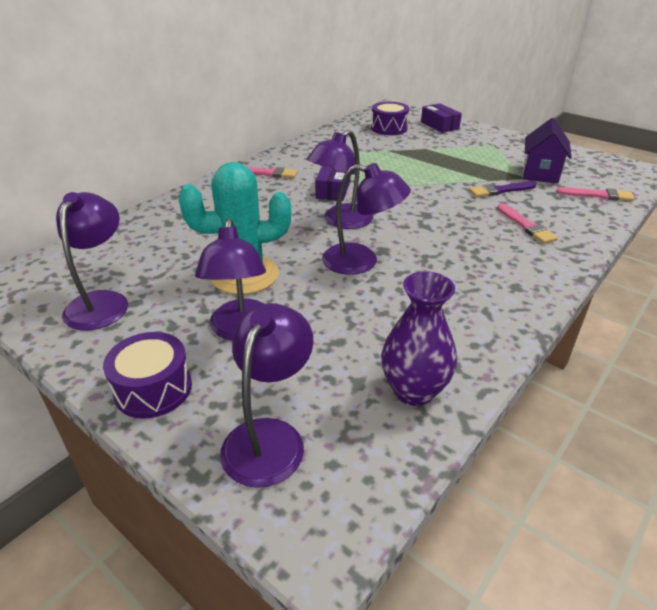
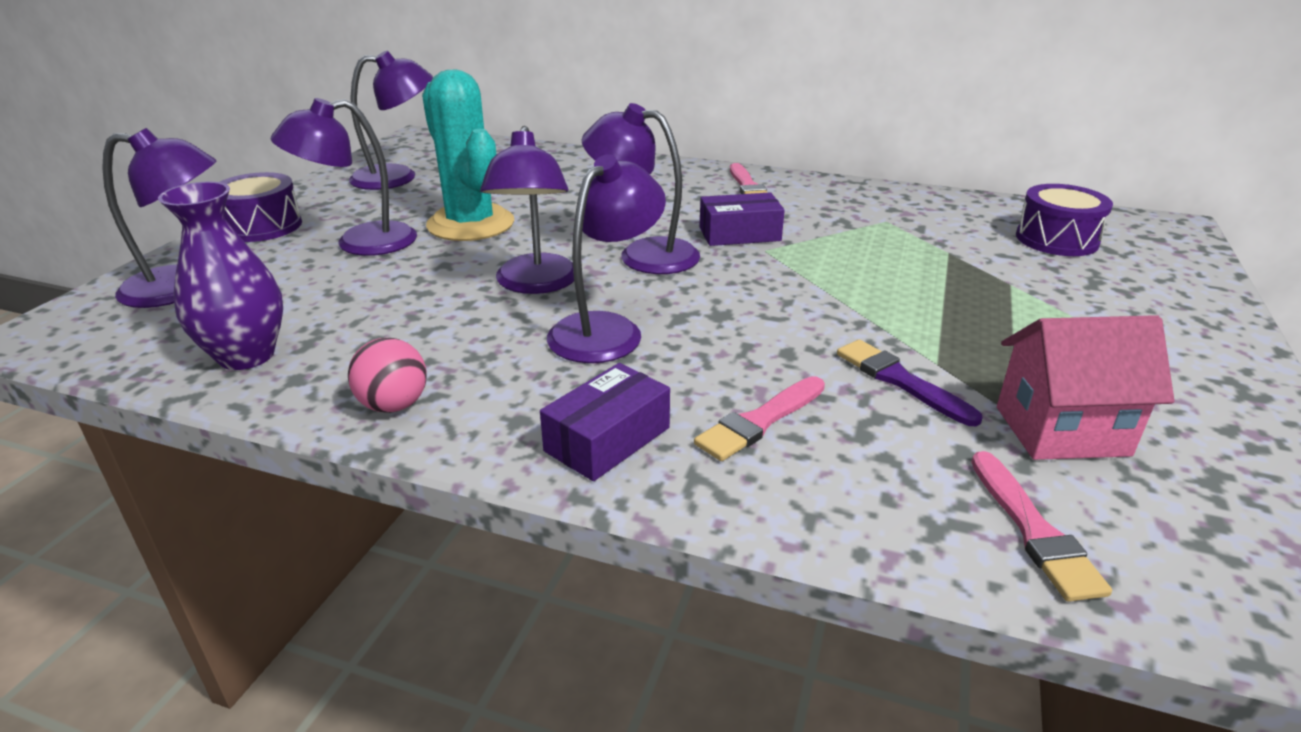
camera: 70 degrees right, 5 degrees down
(429, 247) = (606, 329): none -> purple lamp
(439, 125) = (1162, 284): purple box -> purple box (607, 439)
(494, 326) = (394, 405): none -> pink ball
(540, 174) = (1061, 431): purple house -> pink house

